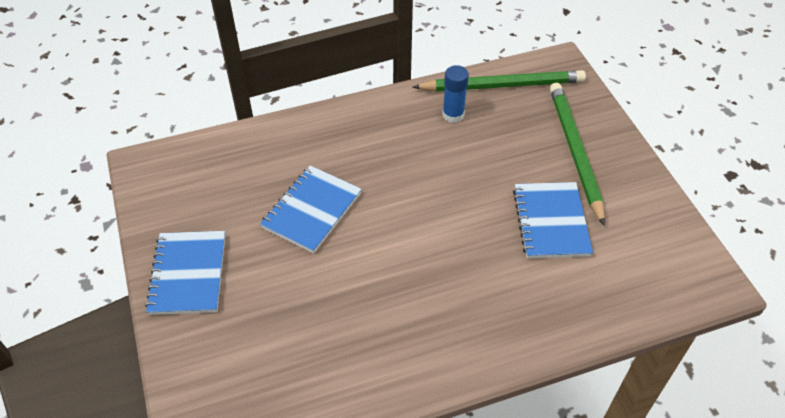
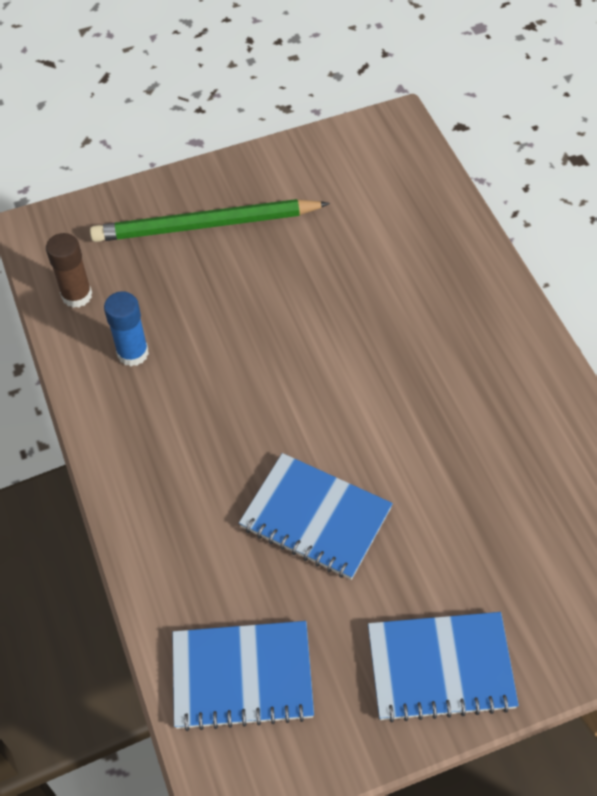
camera: 90 degrees left, 5 degrees up
(502, 85) = (77, 295): green pencil -> brown glue stick
(551, 222) = (320, 255): blue notebook -> blue notebook (242, 677)

